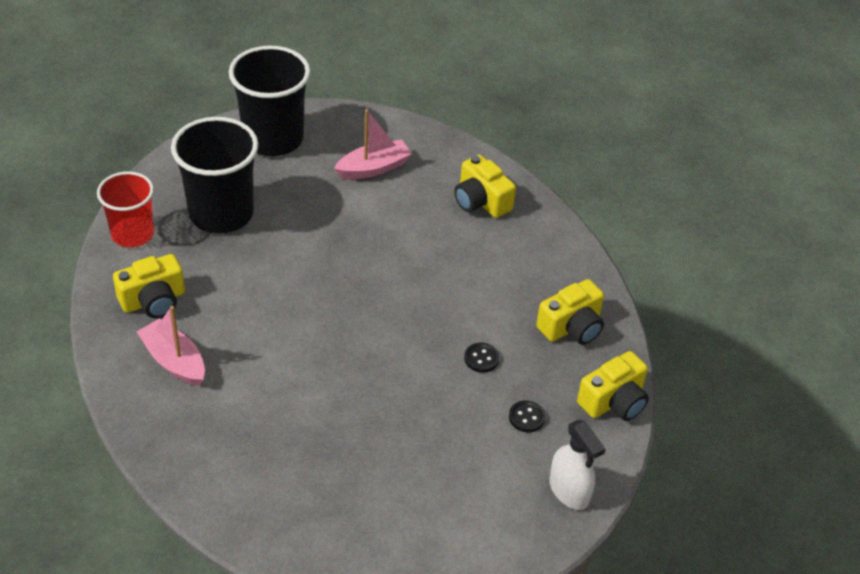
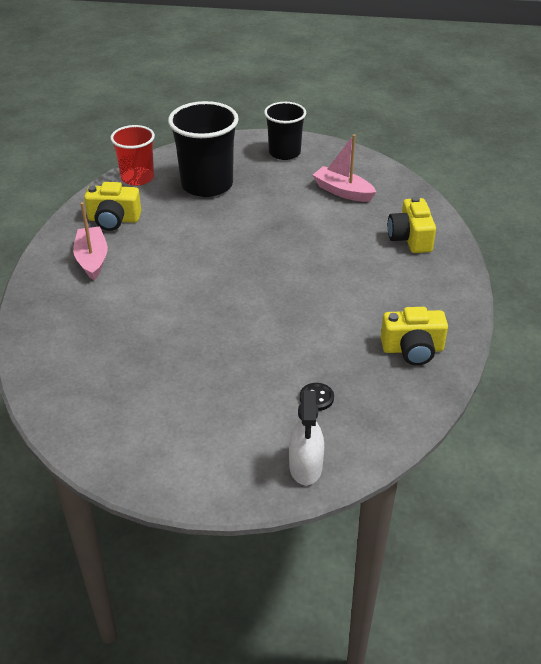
camera: 35 degrees right, 5 degrees down
(273, 139) = (284, 153): black cup -> black cup, size x0.65
(373, 168) = (343, 191): pink boat -> pink boat turned 150 degrees counterclockwise
(481, 358) = (316, 342): black button -> none
(614, 401) = (403, 417): yellow camera -> none

